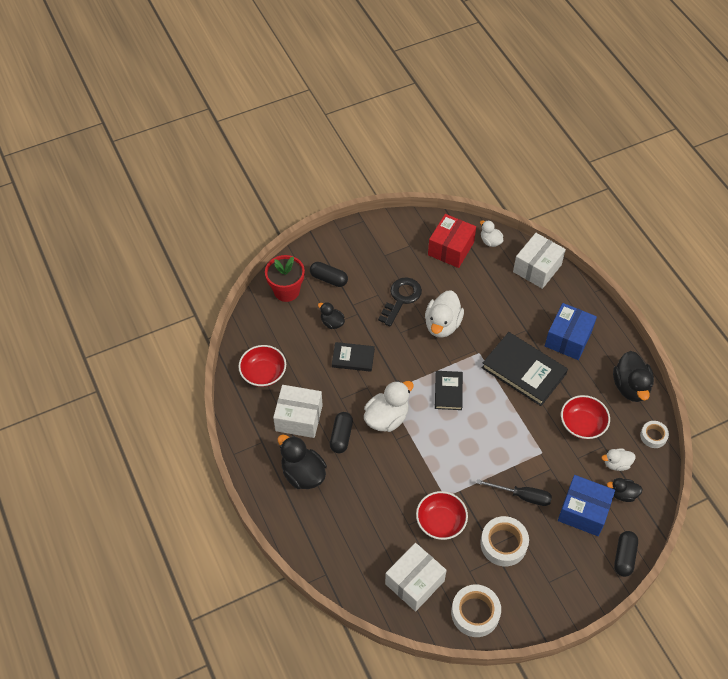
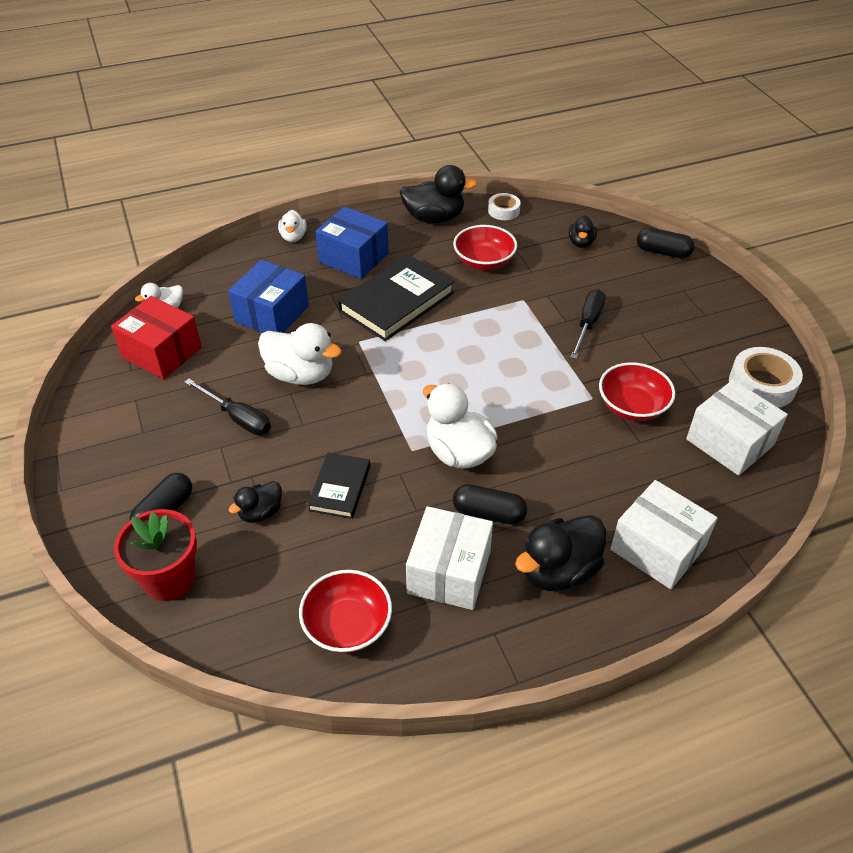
camera: 85 degrees left, 10 degrees down
(401, 298) = (237, 418): black key -> black screwdriver
(448, 391) = (420, 379): black book -> none
(503, 544) = (658, 348): white tape -> none
(537, 268) = (231, 271): white box -> white box (657, 548)
(583, 511) = (606, 275): blue box -> blue box (272, 314)
(616, 464) = (540, 242): white duck -> white duck (293, 237)

